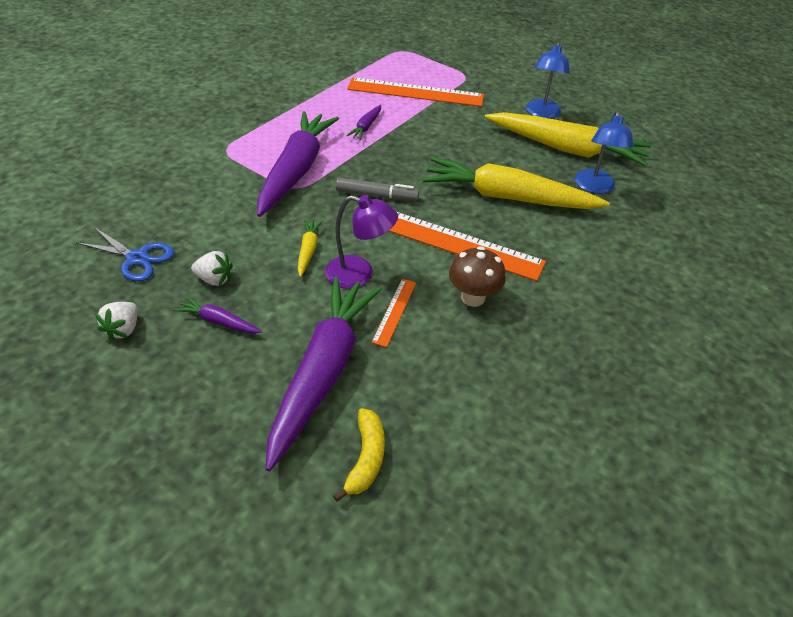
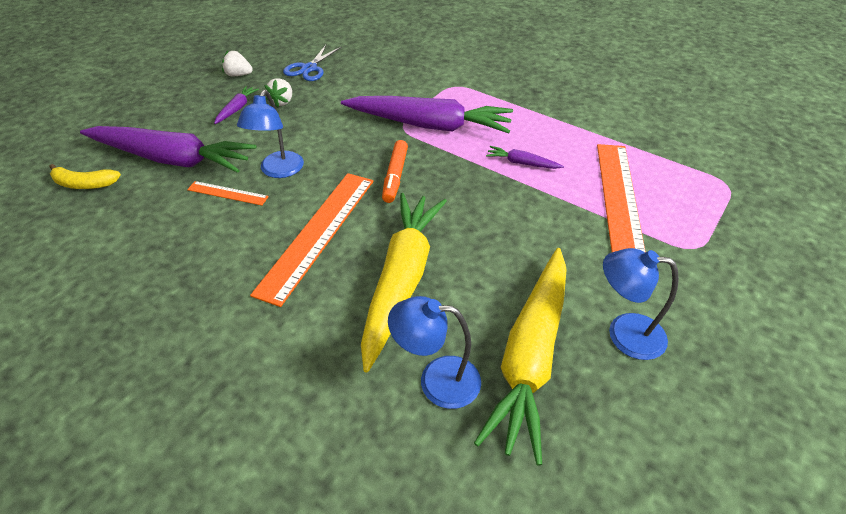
camera: 90 degrees right, 0 degrees up
(308, 250) = (312, 141): yellow carrot -> none
(359, 274) = (278, 171): purple lamp -> blue lamp
(377, 195) = (395, 176): grey marker -> orange marker
(473, 297) = (235, 244): brown mushroom -> none

